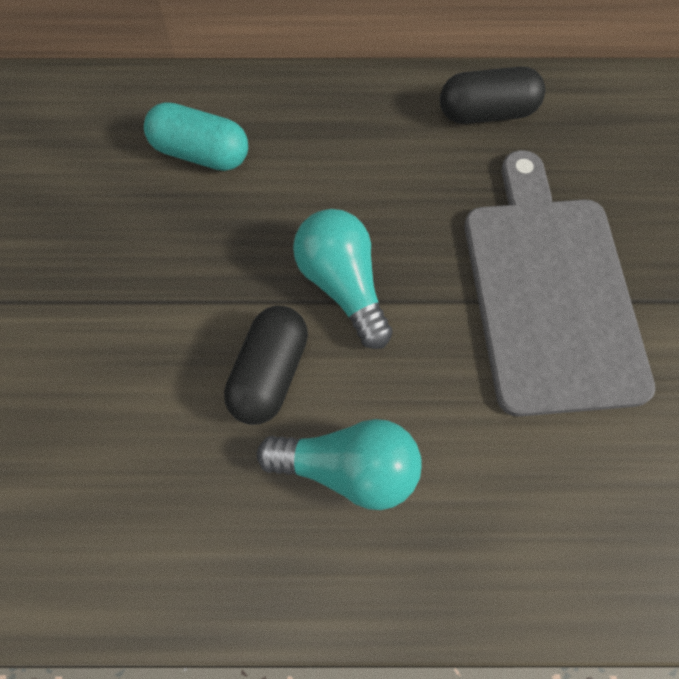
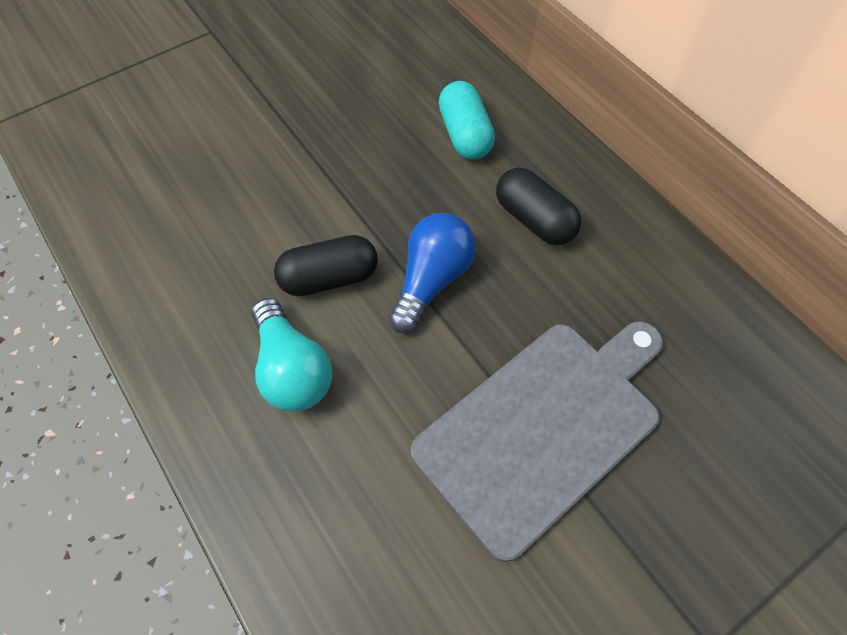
camera: 55 degrees right, 5 degrees down
(343, 285) = (431, 280): turquoise light bulb -> blue light bulb
(487, 112) = (673, 286): black capsule -> black capsule (534, 219)

